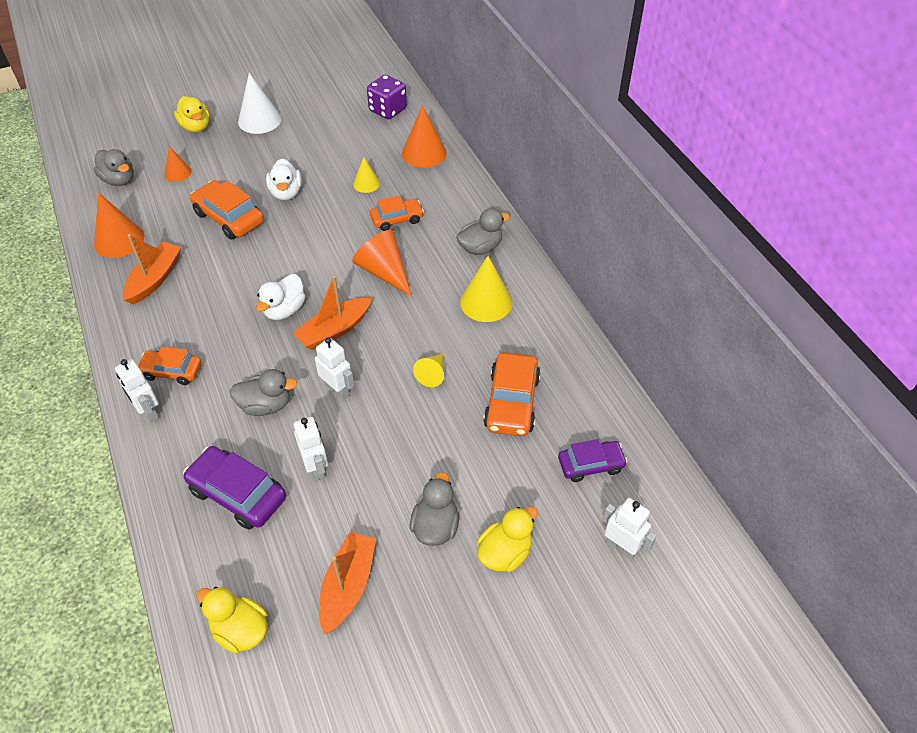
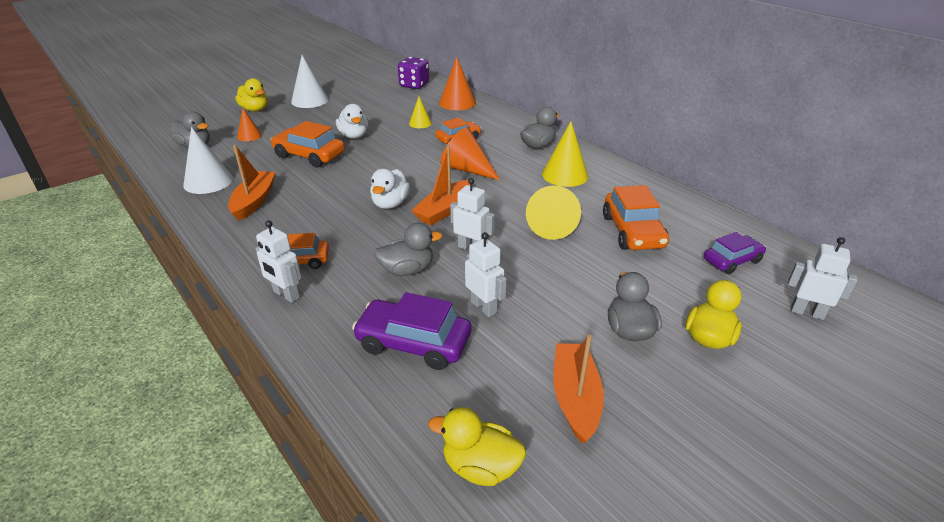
camera: 15 degrees left, 15 degrees down
(119, 240) = (208, 181): orange cone -> white cone
(432, 374) = (551, 224): yellow cone -> yellow cone, size x1.72

